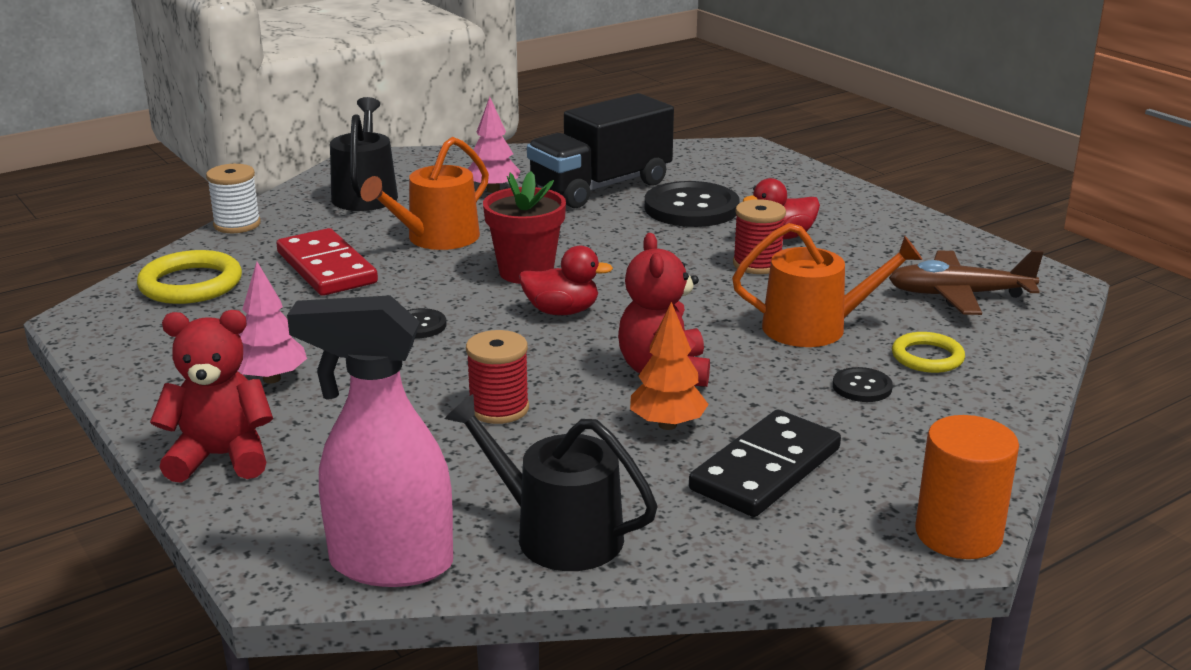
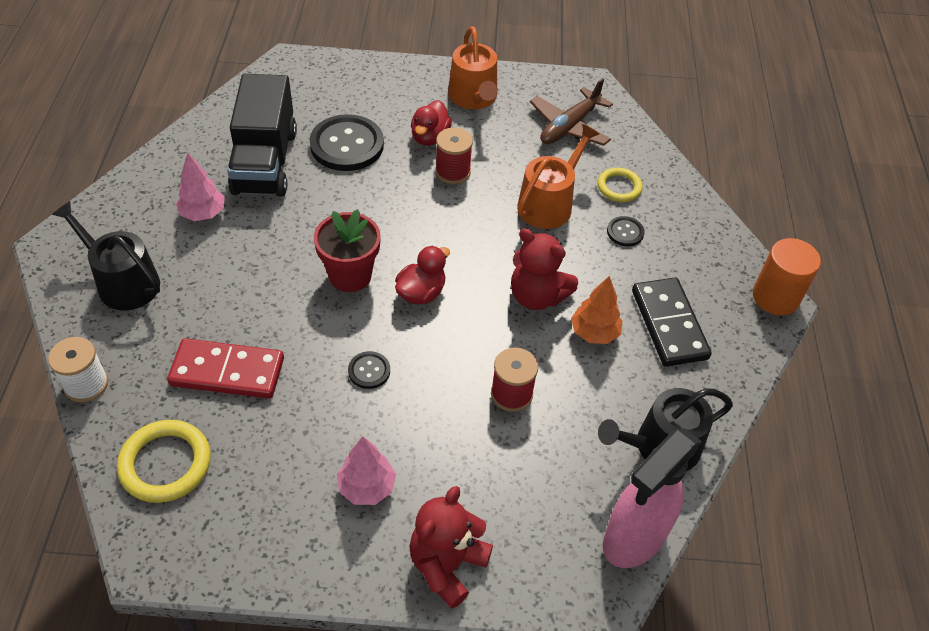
camera: 55 degrees left, 25 degrees up
(436, 238) = (247, 288): orange watering can -> orange watering can (474, 98)

